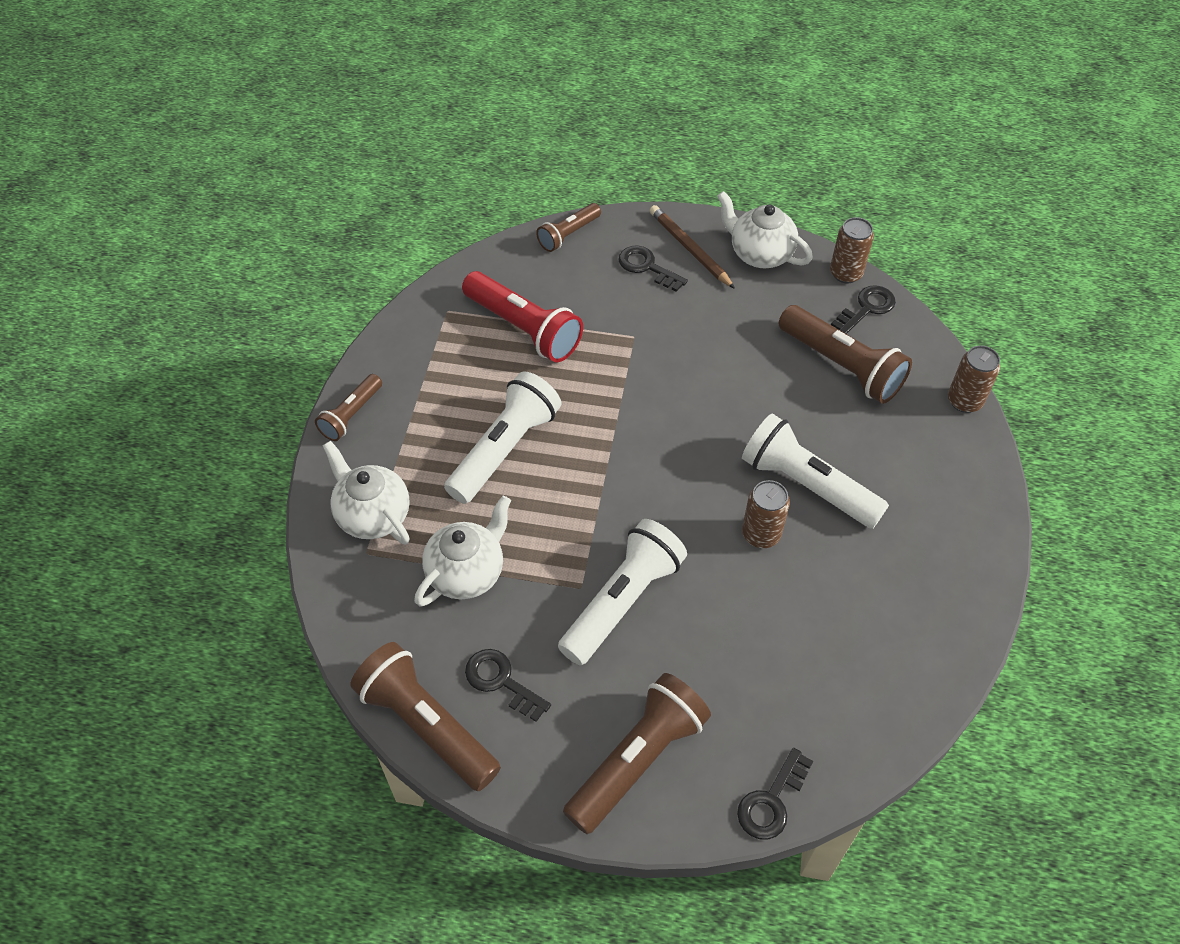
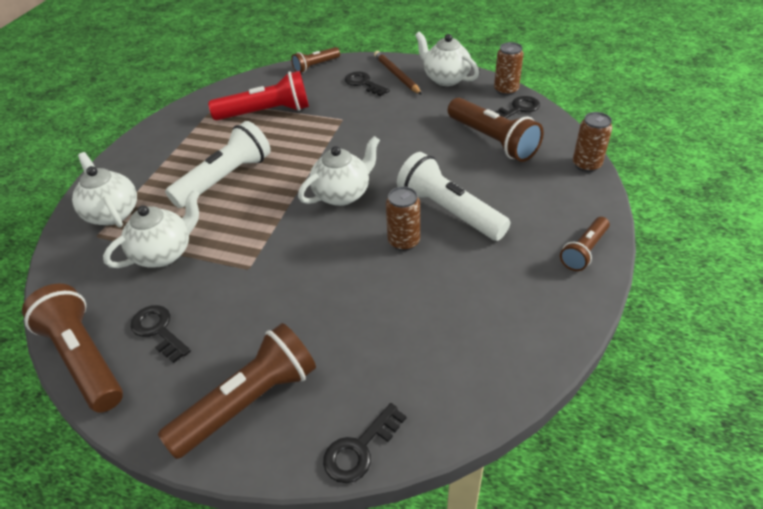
camera: 10 degrees right, 10 degrees down
(351, 415) = (127, 154): brown flashlight -> brown flashlight (584, 251)
(524, 329) = (266, 113): red flashlight -> red flashlight turned 60 degrees counterclockwise
(622, 601) = (278, 280): white flashlight -> none
(667, 466) = (342, 194): none -> white teapot

